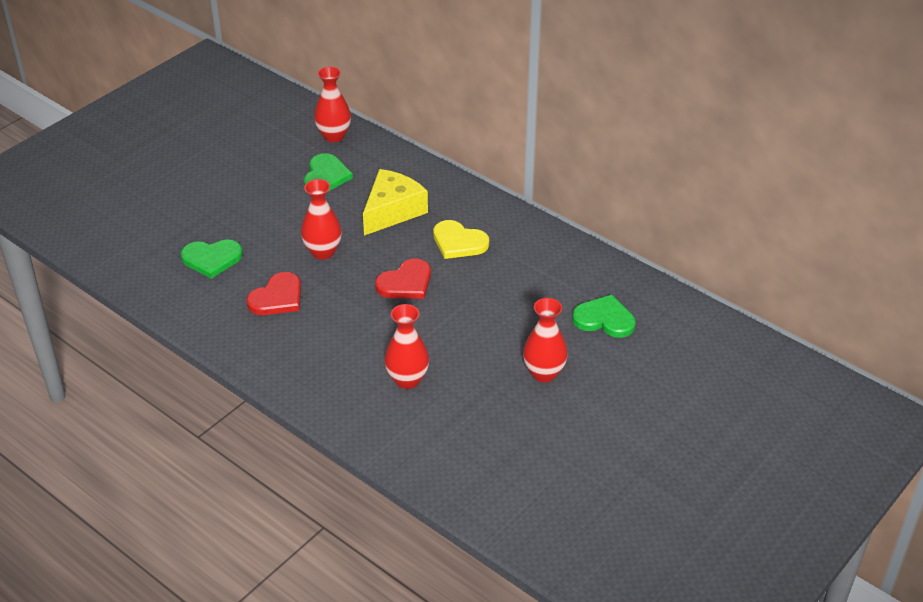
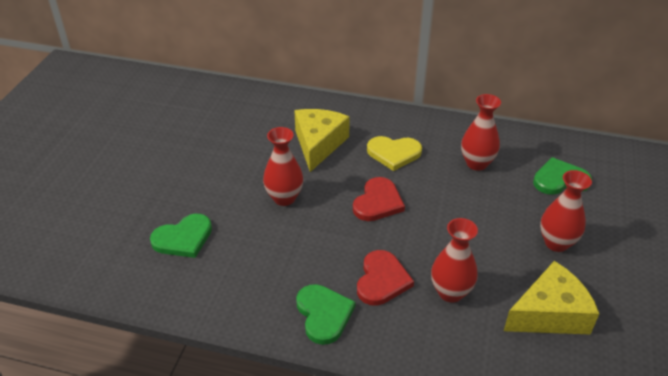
camera: 25 degrees left, 0 degrees up
(277, 298) = (272, 255): red heart -> red heart (382, 280)
(326, 176) = (239, 132): green heart -> green heart (323, 314)
(334, 136) = (222, 97): red vase -> red vase (476, 163)
(480, 427) = (549, 314): none -> yellow cheese

